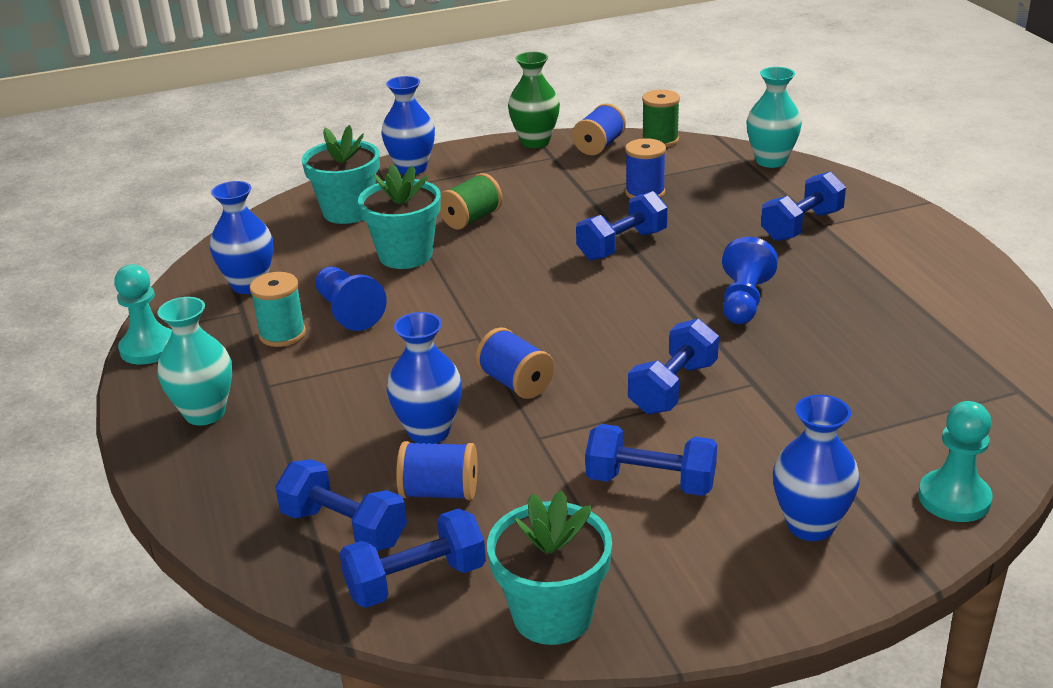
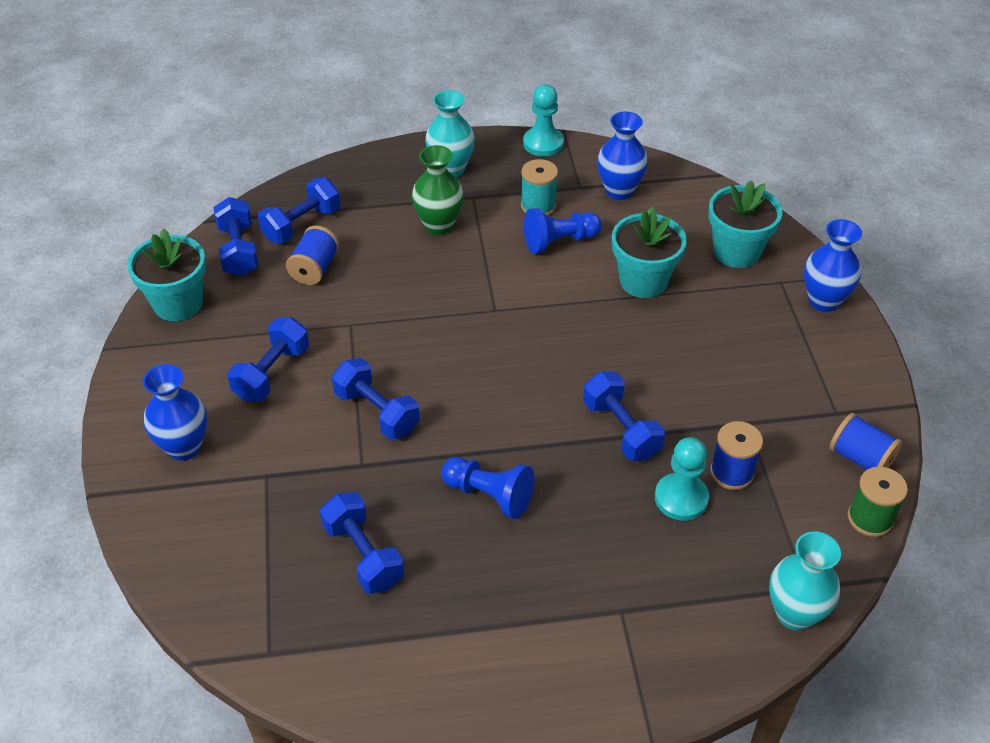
camera: 100 degrees right, 15 degrees up
(429, 432) = (382, 270): blue vase -> none
(471, 219) = (702, 330): green spool -> none
(515, 383) = (422, 322): blue spool -> none
(535, 142) = (878, 404): green vase -> green vase (439, 225)
(801, 226) = (623, 590): blue dumbbell -> blue dumbbell (363, 555)
(954, 498) = (165, 542): turquoise pawn -> turquoise pawn (681, 498)

